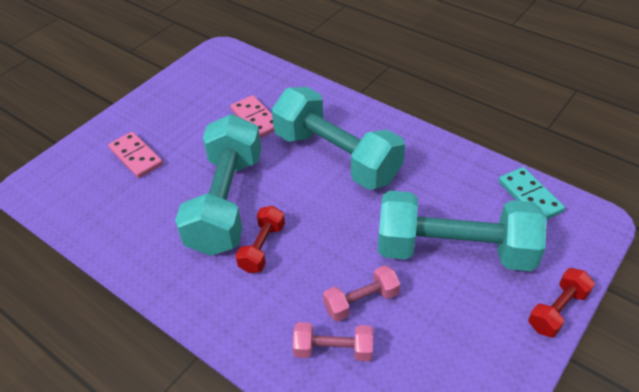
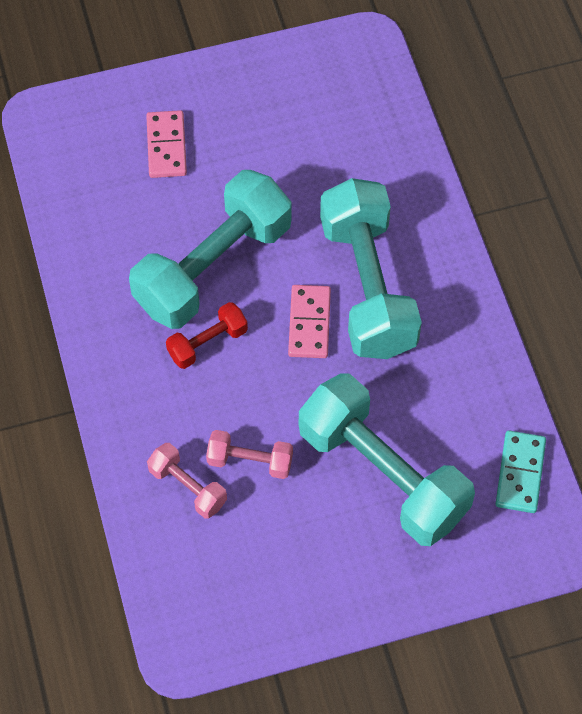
camera: 35 degrees right, 15 degrees up
(256, 119) = (326, 176): pink domino -> pink domino (309, 323)
(557, 310) = (416, 597): red dumbbell -> none

